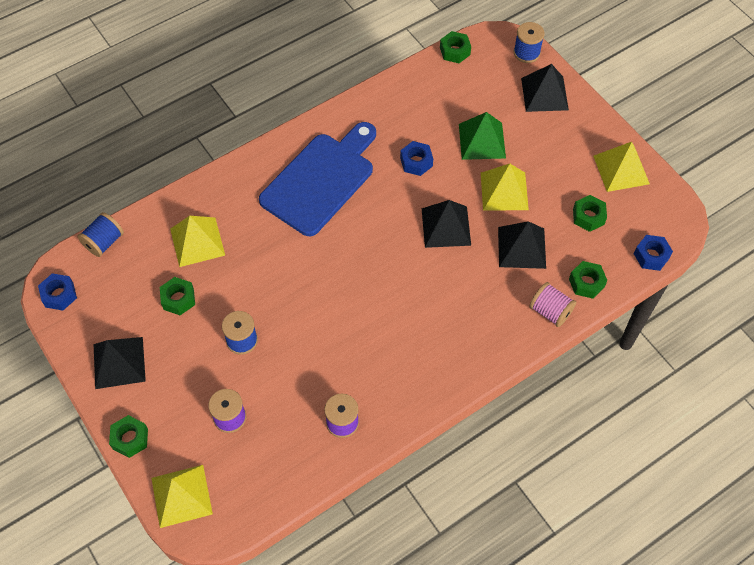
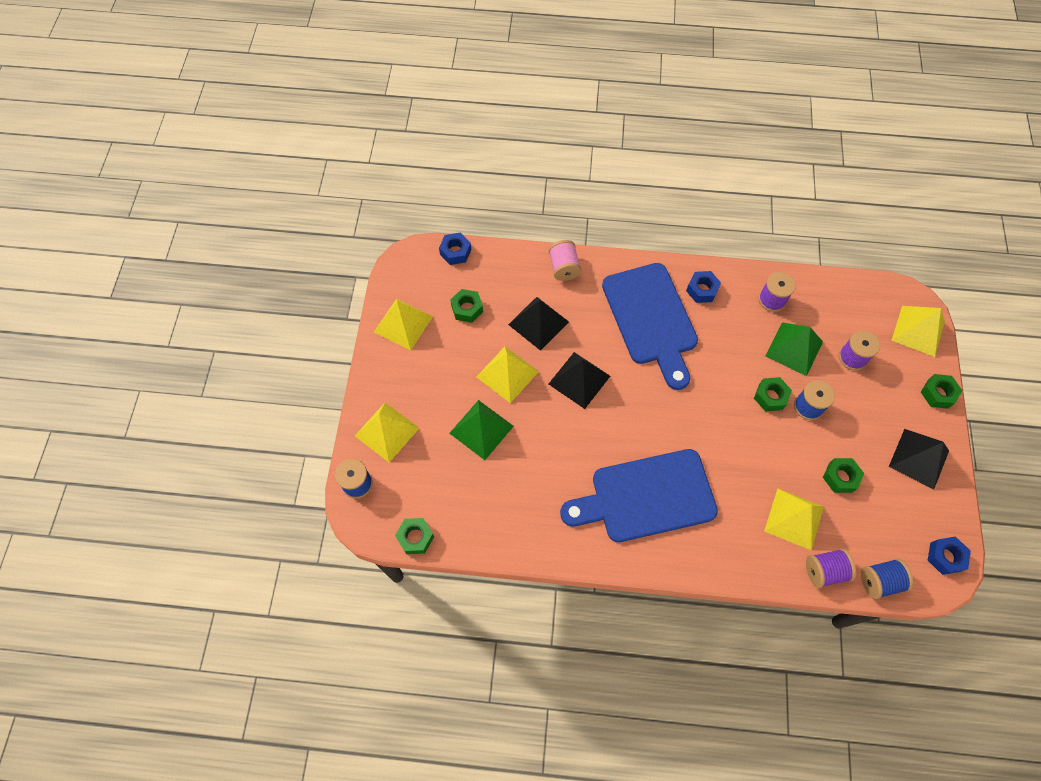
camera: 140 degrees left, 5 degrees up
(151, 221) = (824, 571): none -> purple spool
(289, 386) = (794, 349): none -> green pyramid
(416, 162) = (552, 452): blue nut -> blue nut (702, 290)
(434, 320) = (651, 319): none -> blue cutting board
(544, 93) = (387, 432): black pyramid -> yellow pyramid
(586, 283) = (519, 267): green nut -> green nut (770, 397)

